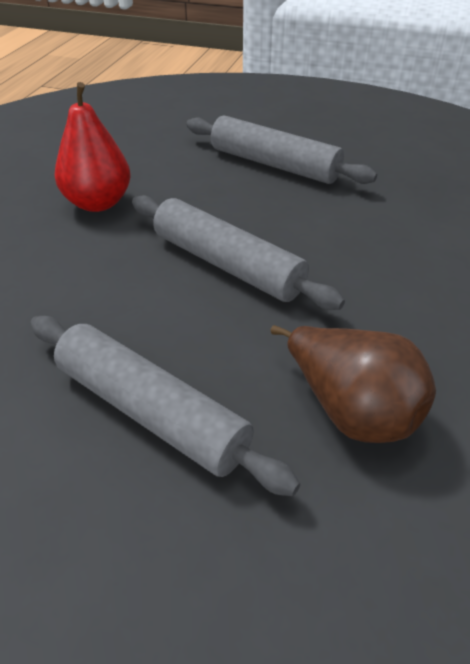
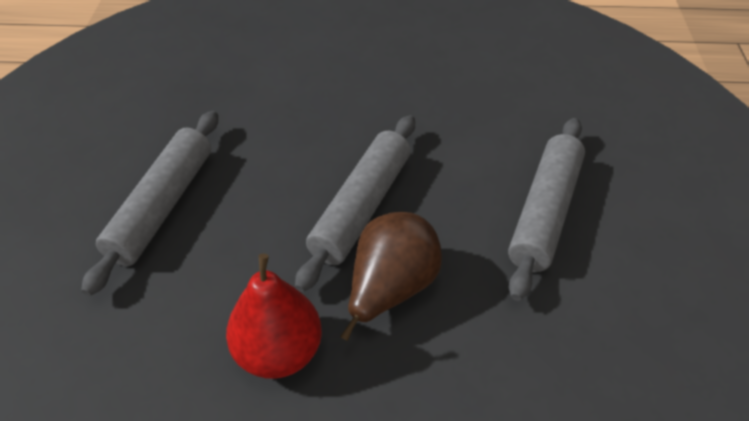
camera: 105 degrees left, 5 degrees up
(351, 410) = (490, 119): brown pear -> brown pear (390, 289)

